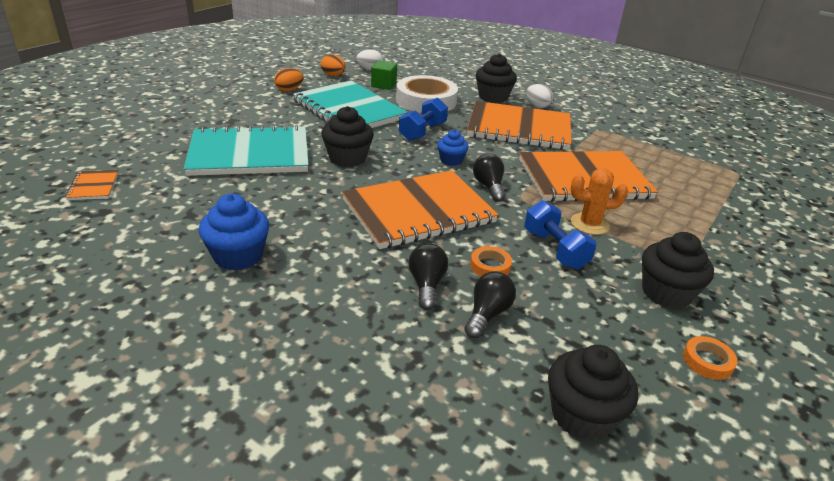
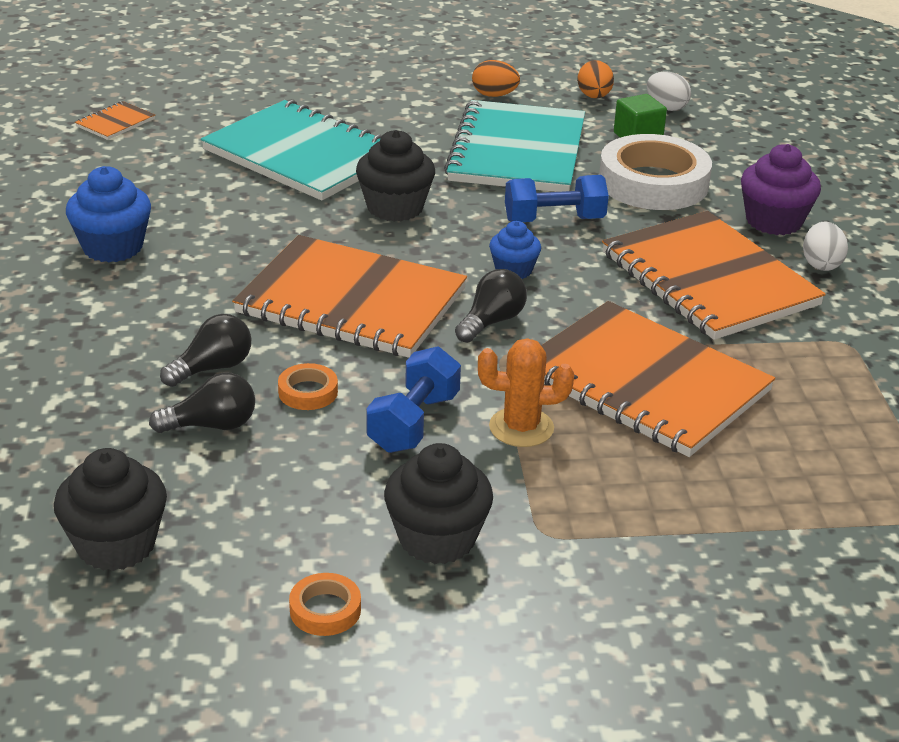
camera: 50 degrees right, 0 degrees up
(493, 97) = (774, 221): black cupcake -> purple cupcake
(589, 224) = (521, 428): orange cactus -> orange cactus turned 45 degrees counterclockwise

